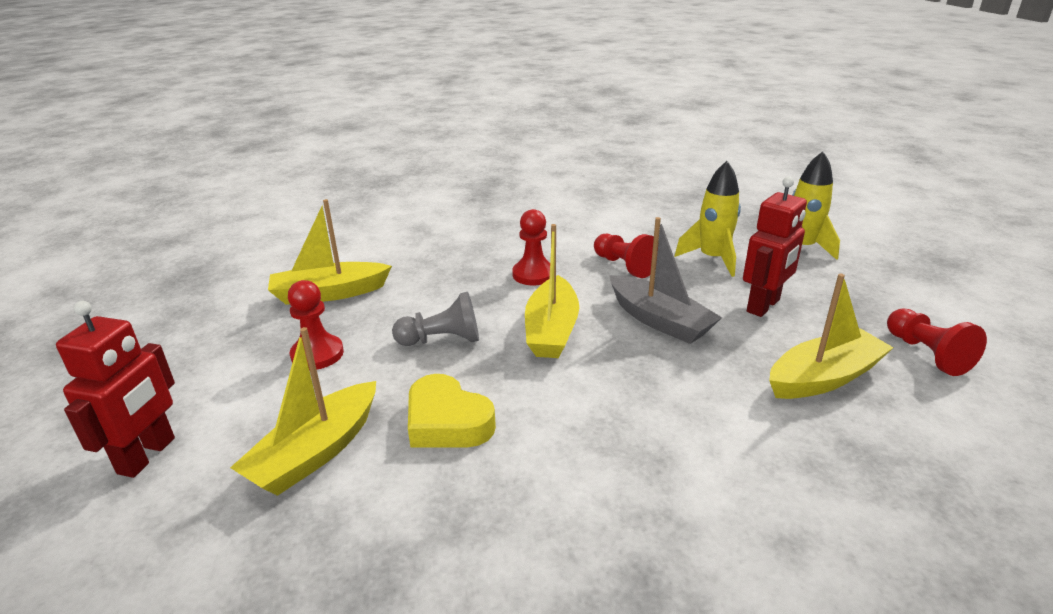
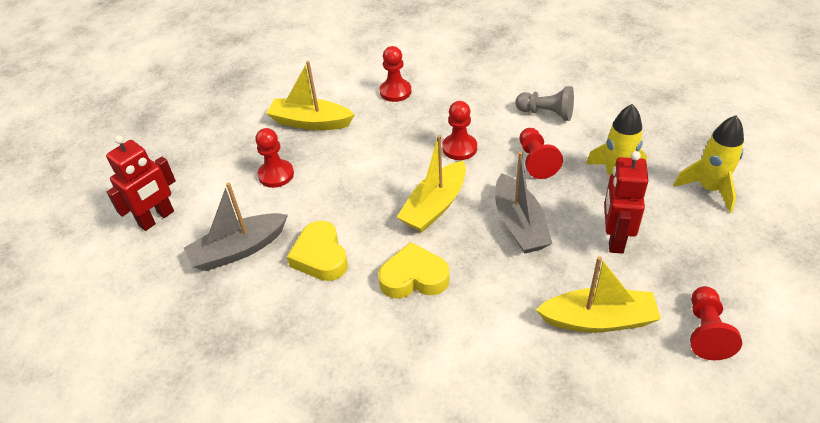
camera: 30 degrees right, 15 degrees up
(316, 452) = (239, 250): yellow boat -> grey boat
(418, 245) = (395, 91): none -> red pawn
(442, 340) = (357, 189): grey pawn -> grey pawn (546, 113)
(589, 405) = (414, 277): none -> yellow heart
(763, 306) = (614, 239): red robot -> red robot turned 120 degrees clockwise

